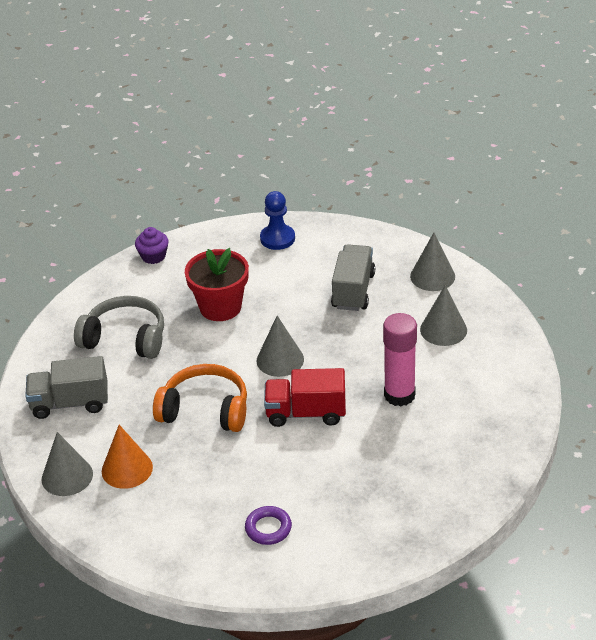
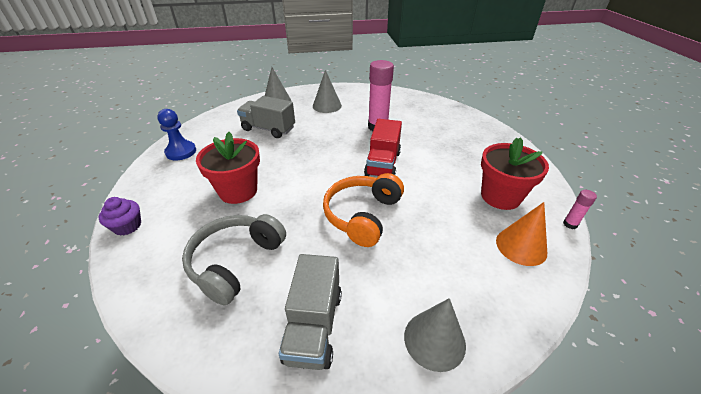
camera: 80 degrees left, 0 degrees up
(127, 469) = (428, 280): orange cone -> orange cone (521, 246)
(231, 590) = (570, 224): none -> pink glue stick
(268, 528) = (500, 196): purple ring -> red flower pot
(280, 360) = (321, 168): grey cone -> none

